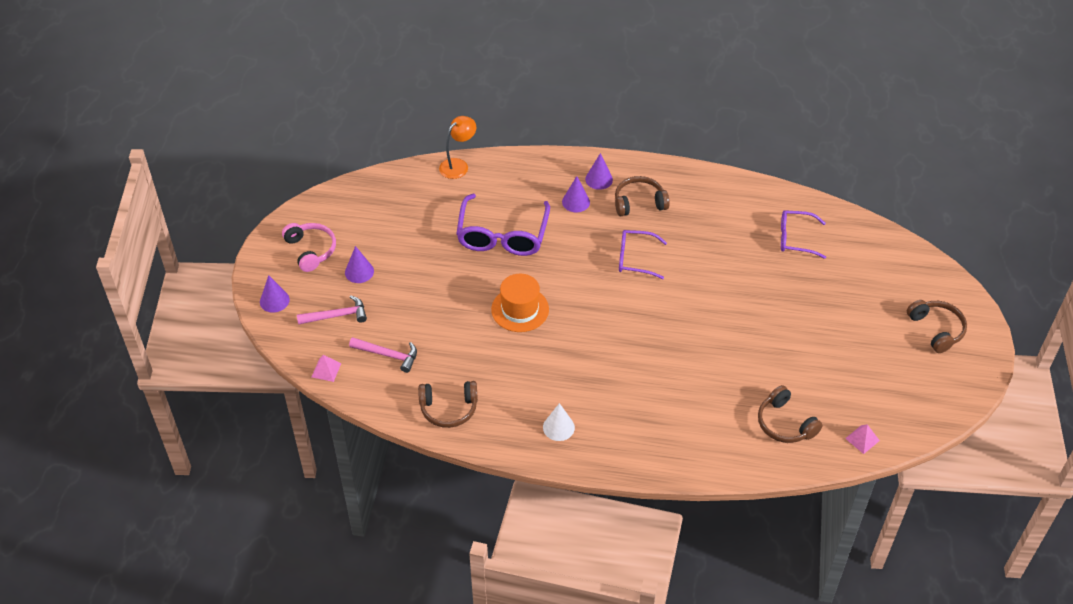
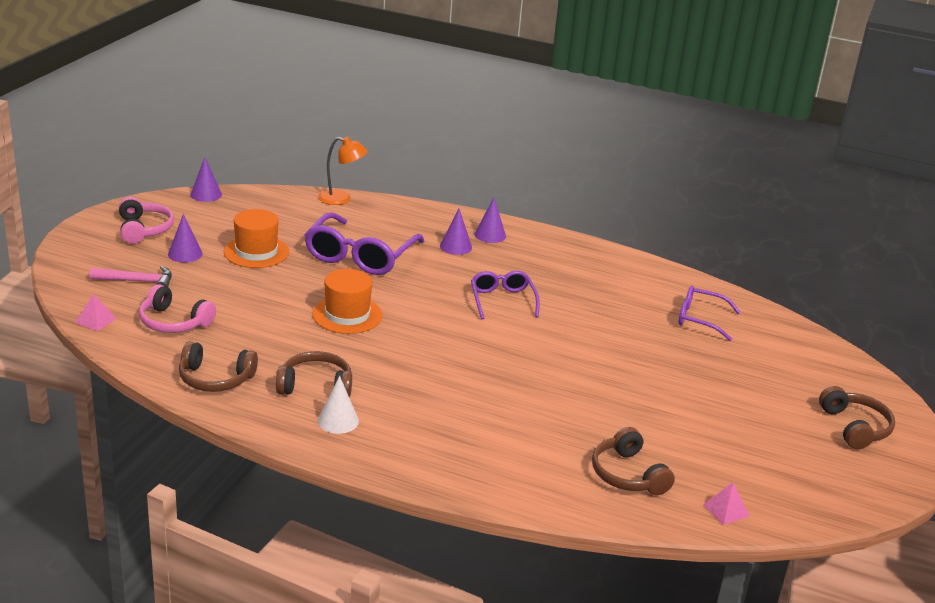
camera: 10 degrees right, 20 degrees down
(274, 300) = (78, 258): purple cone -> purple cone (206, 194)
(388, 355) = (174, 322): pink hammer -> pink headphones
(416, 253) = (256, 252): none -> orange hat
(458, 165) = (341, 199): orange lamp -> orange lamp turned 45 degrees clockwise
(635, 259) = (502, 300): purple glasses -> purple glasses turned 60 degrees clockwise
(639, 203) = (527, 260): brown headphones -> brown headphones (315, 386)

